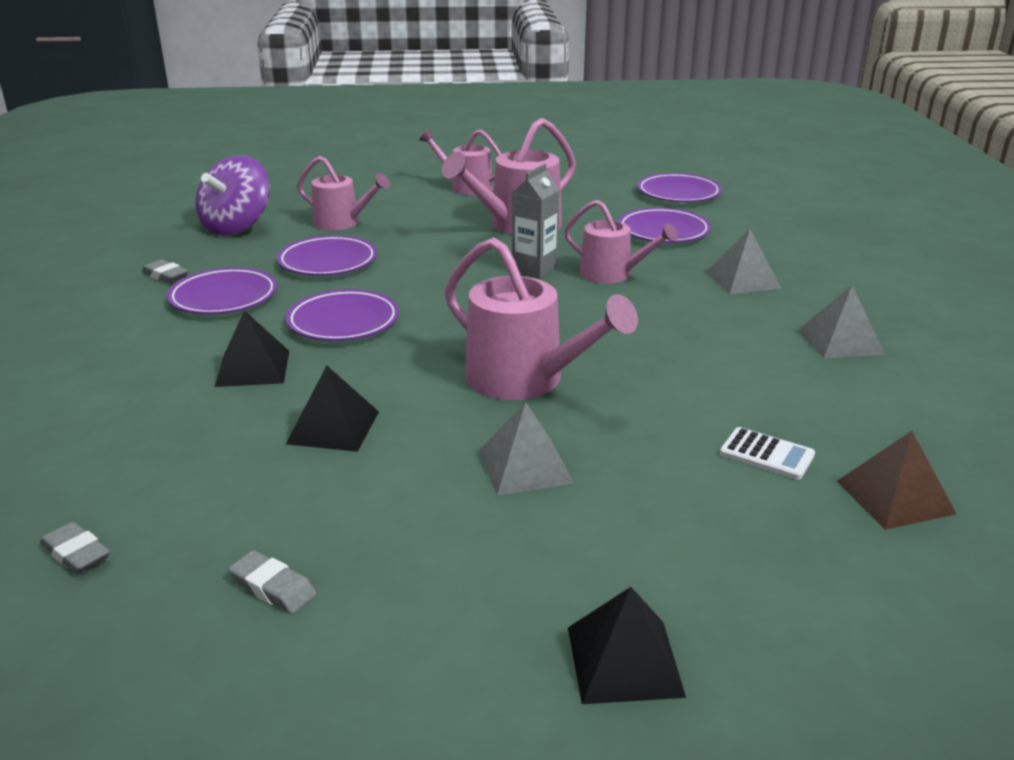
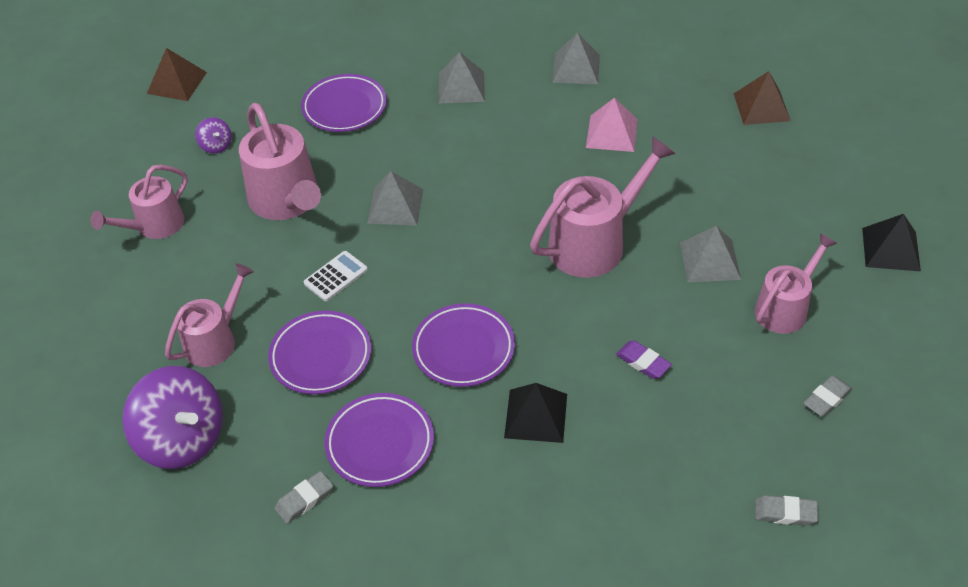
camera: 75 degrees left, 20 degrees up
(76, 553) = (785, 513): grey eraser -> grey eraser turned 45 degrees clockwise
(333, 427) = (643, 362): black pyramid -> purple eraser
(534, 269) = (395, 206): grey carton -> grey pyramid
(574, 192) = (216, 145): none -> purple spinning top
(612, 274) = (425, 159): pink watering can -> pink watering can (785, 308)
(645, 169) = (177, 82): none -> brown pyramid
(678, 193) = (256, 76): purple plate -> none
(733, 375) = (612, 133): none -> pink pyramid
(766, 454) = (712, 145): white calculator -> white calculator (336, 276)

